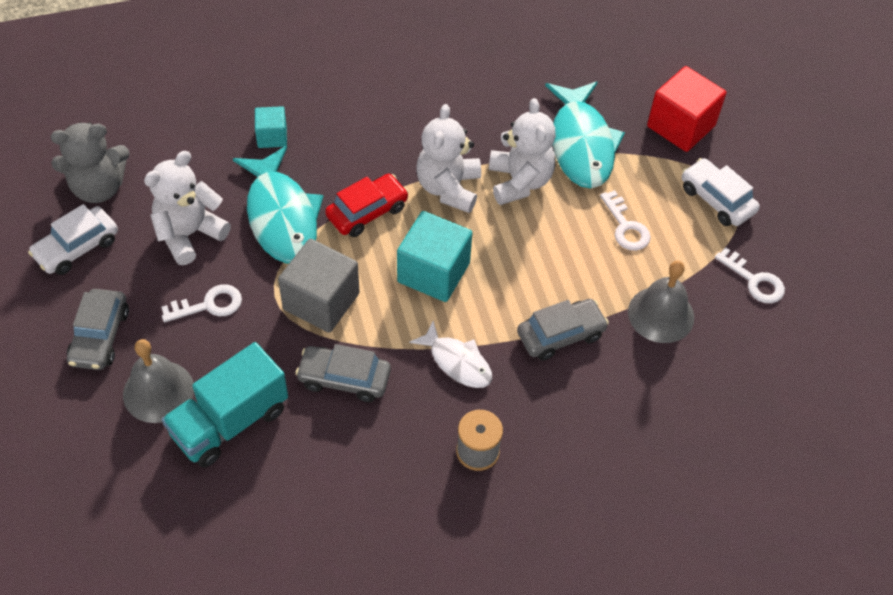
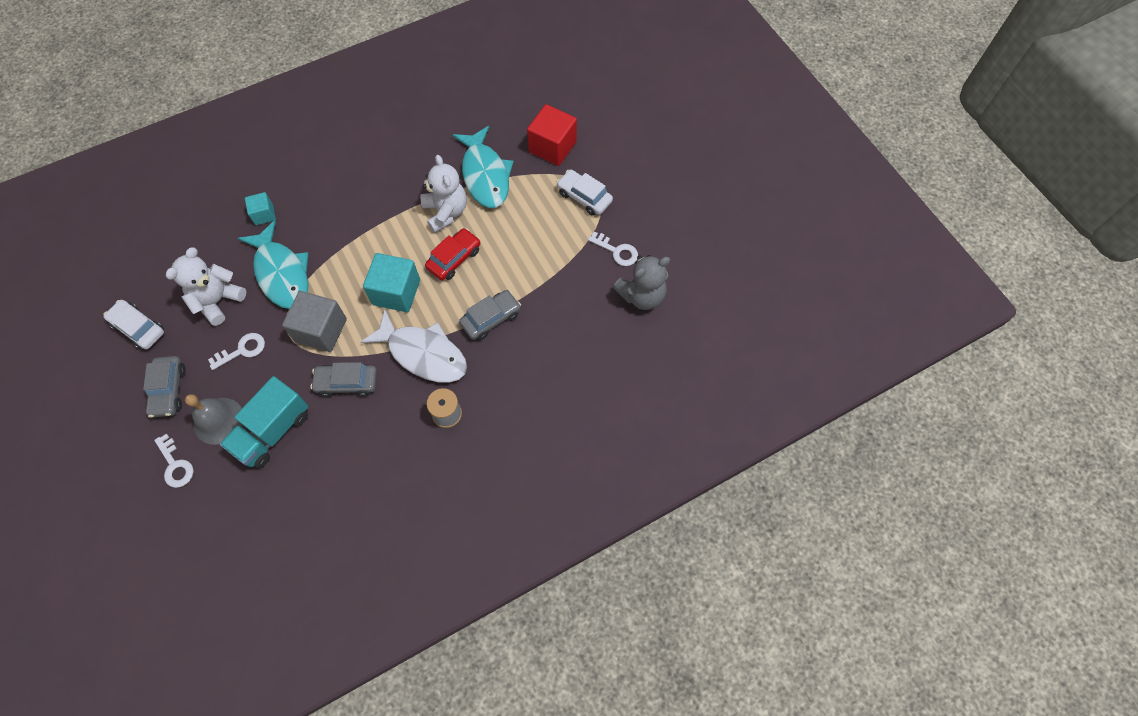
camera: 10 degrees left, 10 degrees up
(77, 248) = (138, 328): white car -> white car turned 90 degrees clockwise
(99, 187) = (145, 279): grey teddy bear -> grey teddy bear (642, 295)
(367, 212) = (342, 257): red car -> red car (454, 259)
(448, 188) = (397, 227): white teddy bear -> none
(457, 362) = (423, 354): white fish -> white fish, size x1.73
(626, 227) = (524, 230): white key -> white key (175, 465)
(661, 314) = (557, 289): grey bell -> none

